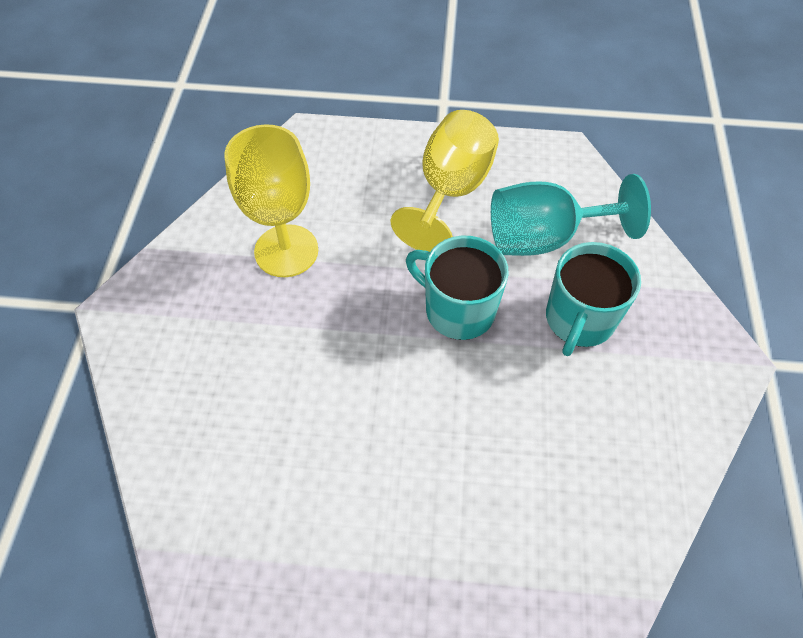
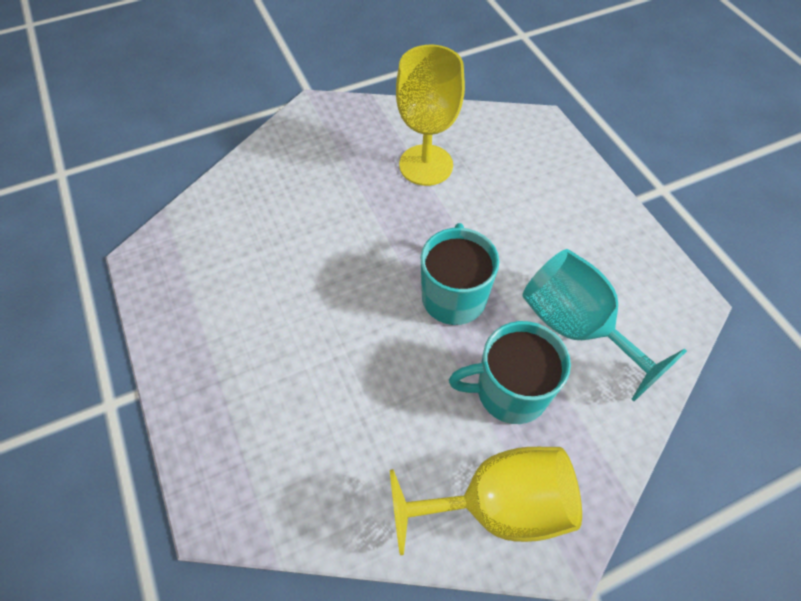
camera: 60 degrees right, 0 degrees up
(450, 191) = (567, 236): yellow goblet -> yellow goblet (497, 505)

